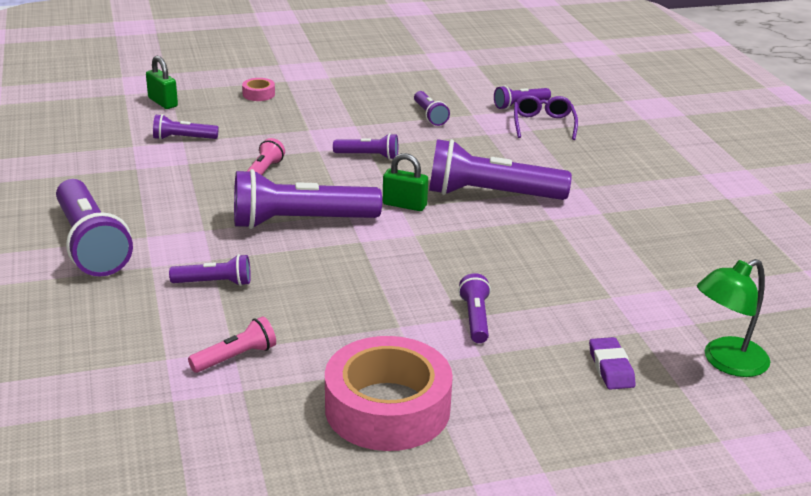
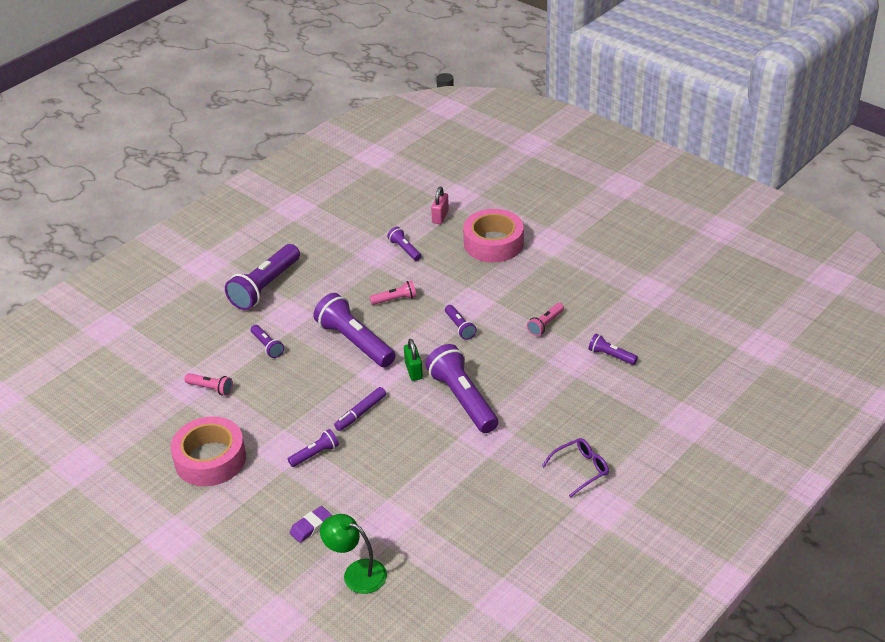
camera: 60 degrees right, 10 degrees up
(163, 102) = (440, 216): green padlock -> pink padlock
(258, 94) = (493, 243): pink tape -> pink tape, size x2.47
(429, 115) = (545, 324): purple flashlight -> pink flashlight
(436, 262) = (360, 413): none -> purple marker
(543, 124) = (592, 379): purple glasses -> purple glasses (580, 469)

